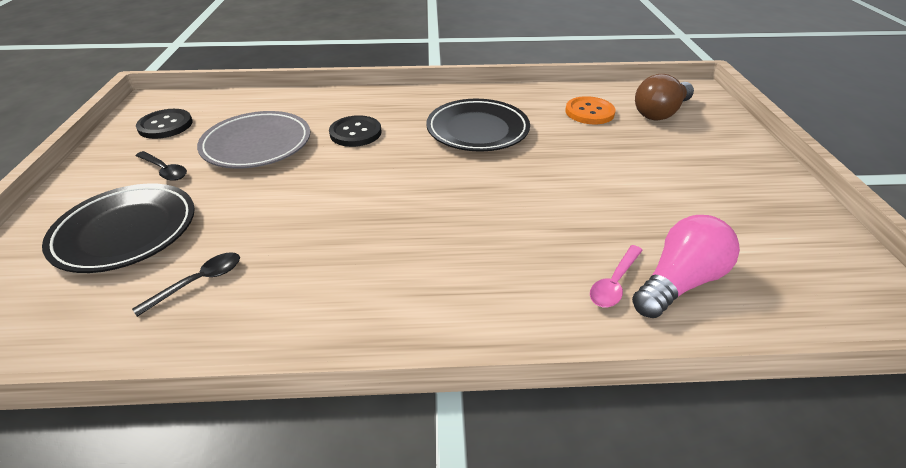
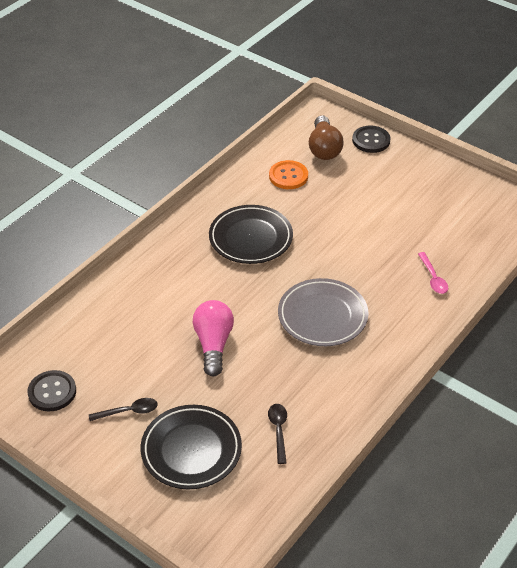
camera: 50 degrees left, 5 degrees up
(257, 145) = (145, 352): grey plate -> grey plate (322, 316)
(355, 133) = (186, 296): black button -> black button (371, 140)
(678, 282) = (453, 257): pink light bulb -> pink light bulb (213, 344)

